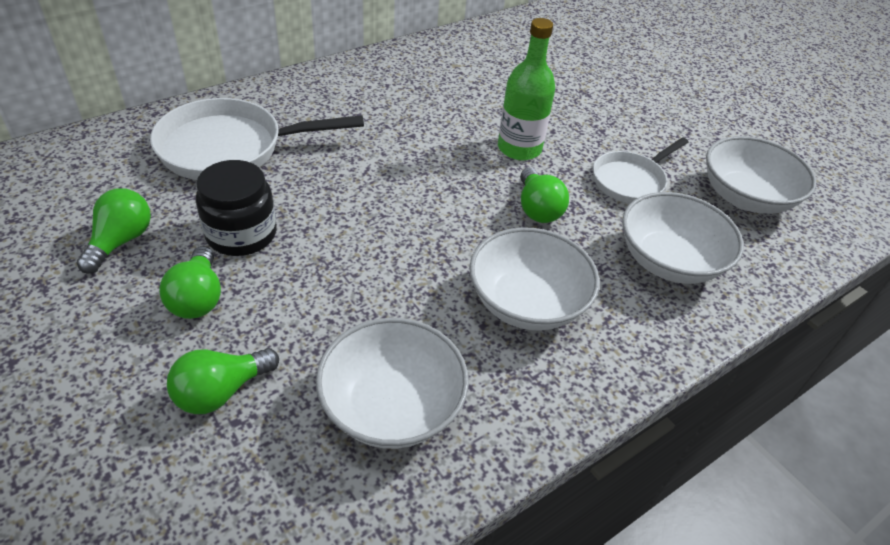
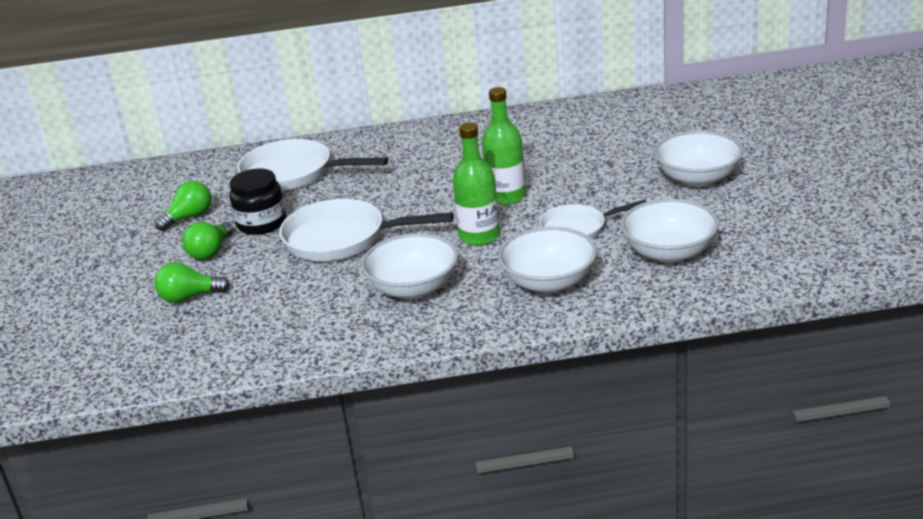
camera: 35 degrees right, 15 degrees down
(374, 241) = (342, 239): none -> white pan
(392, 406) = (277, 322): white bowl -> white bowl (698, 178)
(537, 209) = (479, 236): green light bulb -> green bottle

